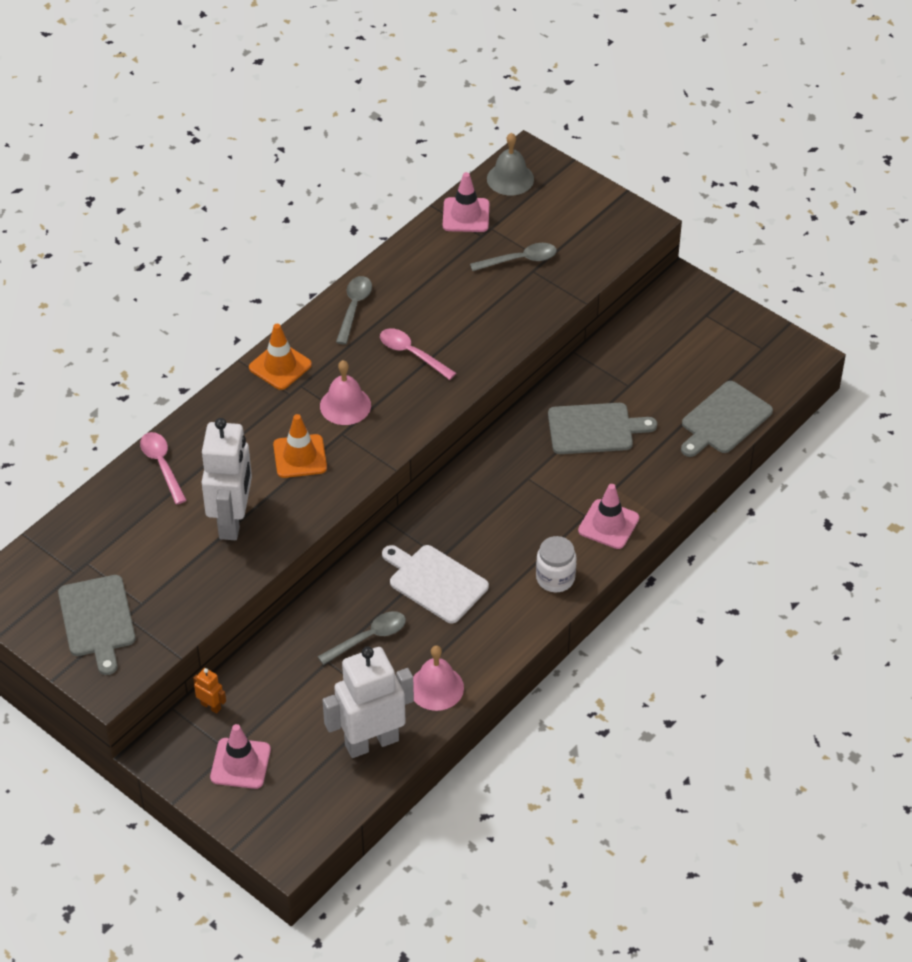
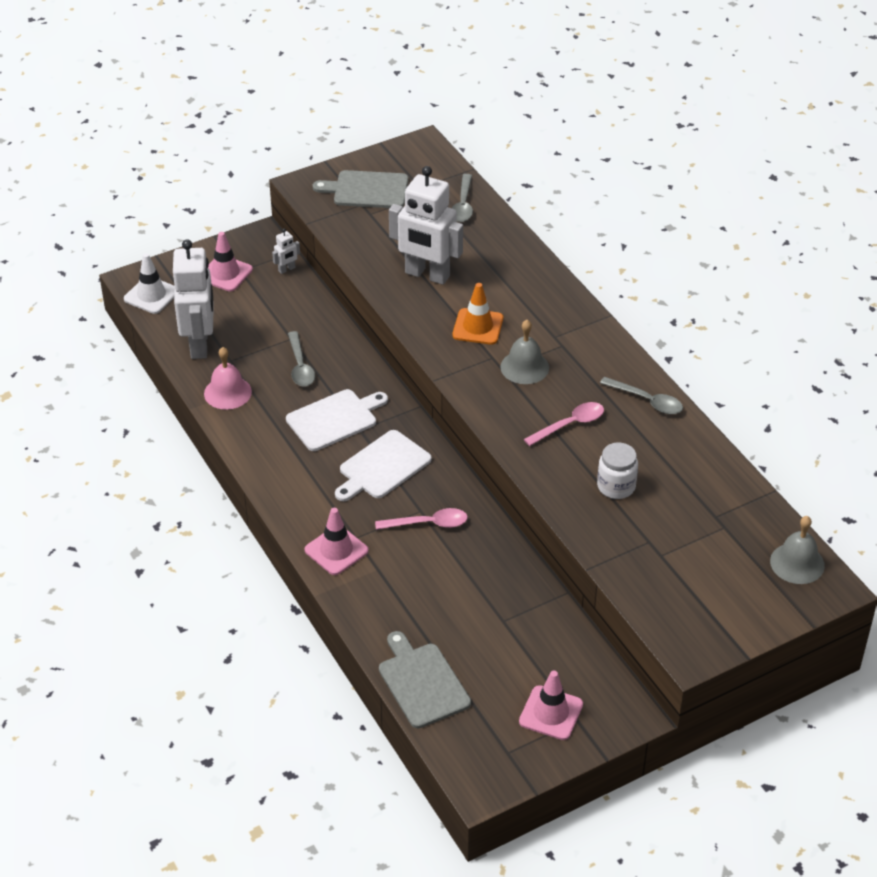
camera: 110 degrees right, 5 degrees down
(162, 465) = (507, 249): pink spoon -> pink spoon (428, 523)
(211, 706) = (287, 269): orange robot -> white robot
(280, 366) = (591, 338): orange traffic cone -> none
(307, 823) = (151, 295): none -> white traffic cone
(345, 405) = (524, 367): pink bell -> grey bell
(466, 215) = (750, 512): pink traffic cone -> pink traffic cone (551, 713)
(484, 523) = (382, 467): none -> white cutting board
(520, 260) = (668, 536): grey spoon -> grey spoon (463, 205)
(555, 578) = (296, 496): white jar -> white jar (616, 486)
(594, 429) = (458, 576): grey cutting board -> none

